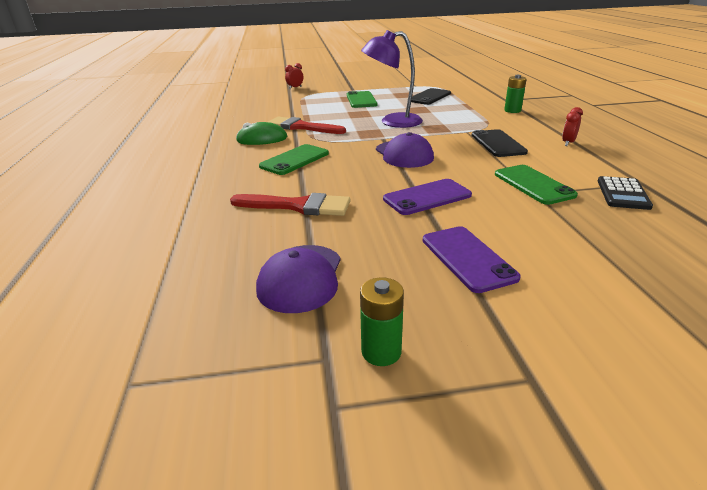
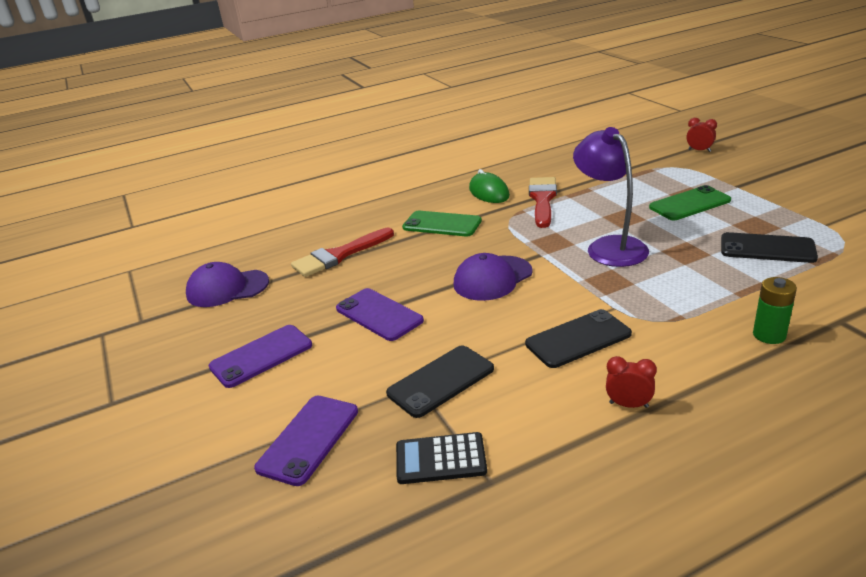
camera: 75 degrees right, 0 degrees up
(297, 206) = (339, 255): red brush -> red brush turned 60 degrees clockwise
(381, 352) = (145, 339): green battery -> none
(533, 184) = (441, 381): green phone -> black phone
(604, 239) = (309, 439): none -> purple phone

